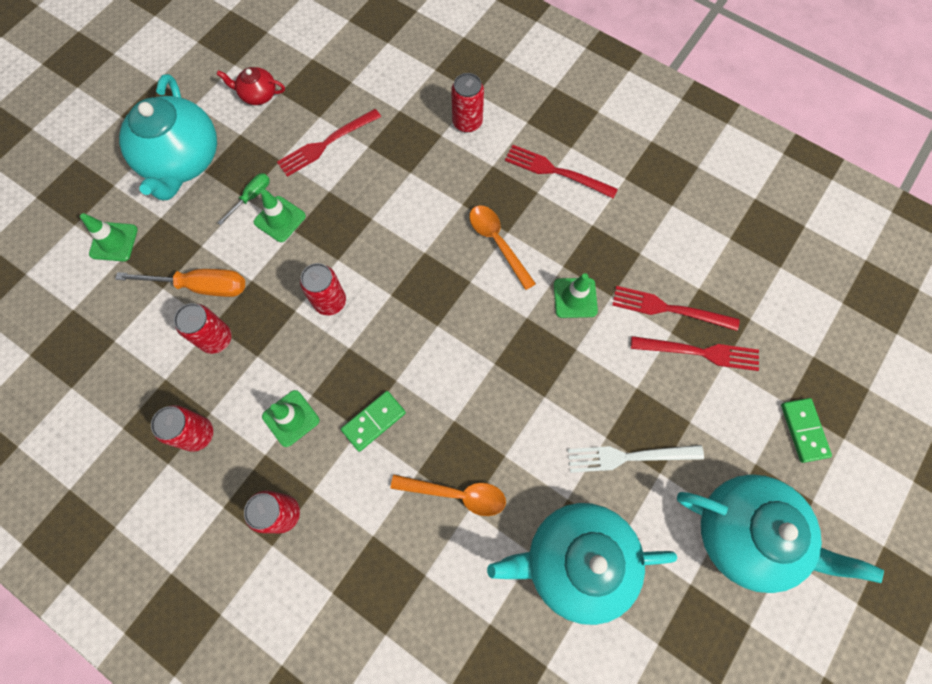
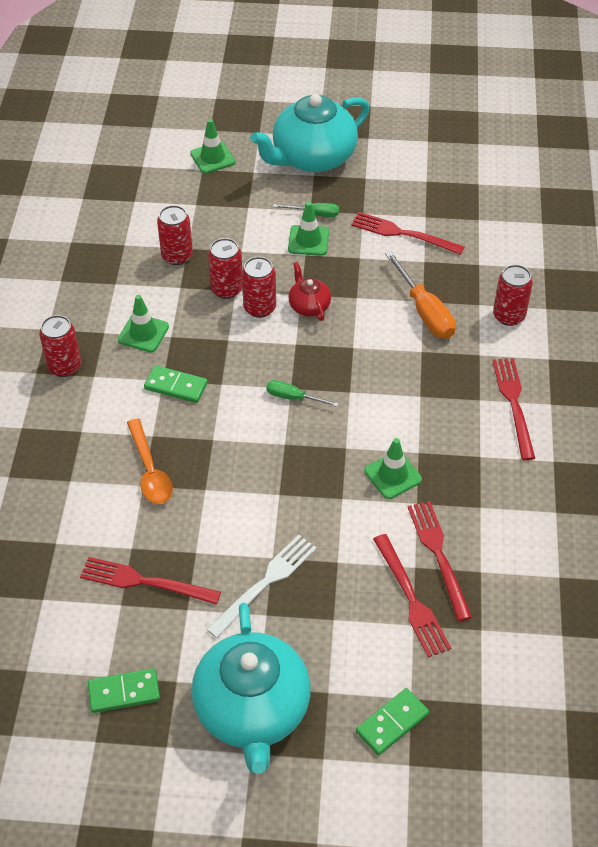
camera: 60 degrees right, 20 degrees down
(197, 434) = (94, 285): red can -> red can (227, 289)
(201, 286) = (214, 225): orange screwdriver -> orange screwdriver (424, 311)
(258, 95) = (412, 169): red teapot -> red teapot (309, 306)
(449, 329) = (293, 397): none -> green screwdriver
(497, 242) = (403, 393): orange spoon -> none
(575, 560) = (144, 582): turquoise teapot -> red fork
(628, 457) = (265, 583): white fork -> white fork turned 75 degrees clockwise
(681, 637) = (124, 692): none -> green domino

